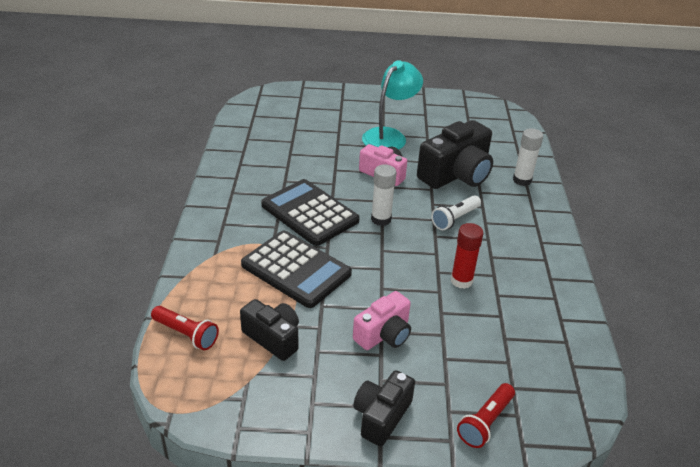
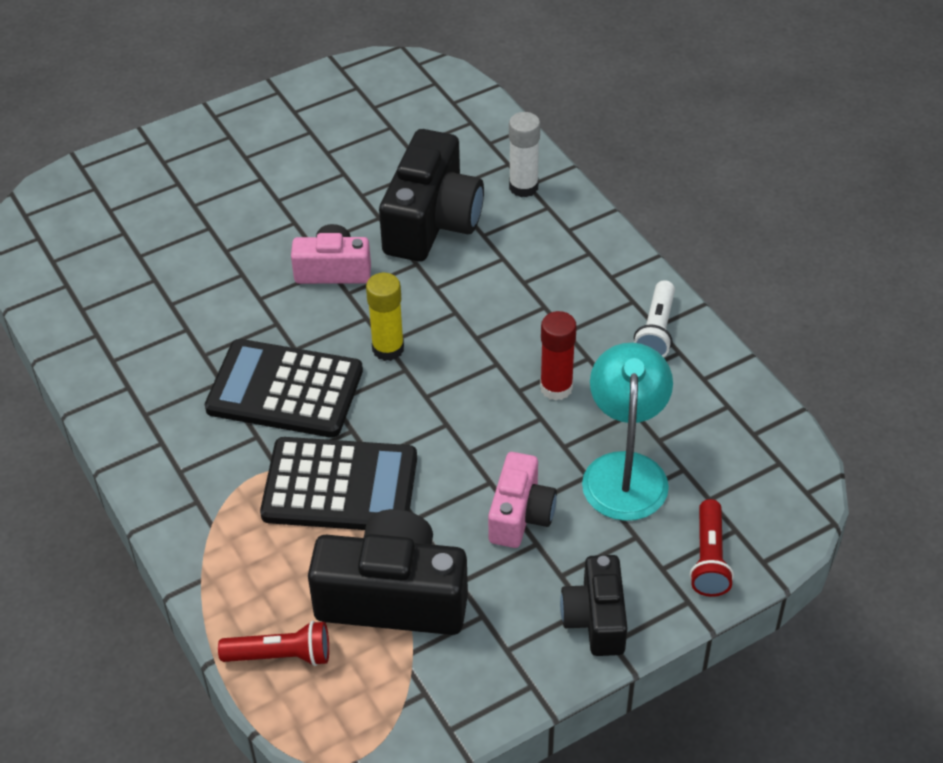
camera: 30 degrees left, 10 degrees up
(273, 338) = (393, 597): black camera -> black camera, size x1.67
(381, 219) = (388, 349): white glue stick -> yellow glue stick
(389, 136) = (290, 198): turquoise lamp -> turquoise lamp (625, 470)
(455, 219) = (482, 297): white flashlight -> white flashlight (656, 330)

